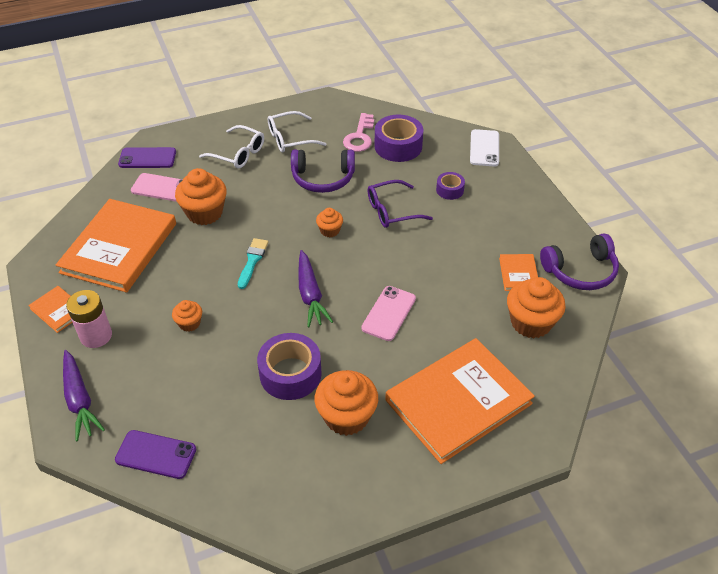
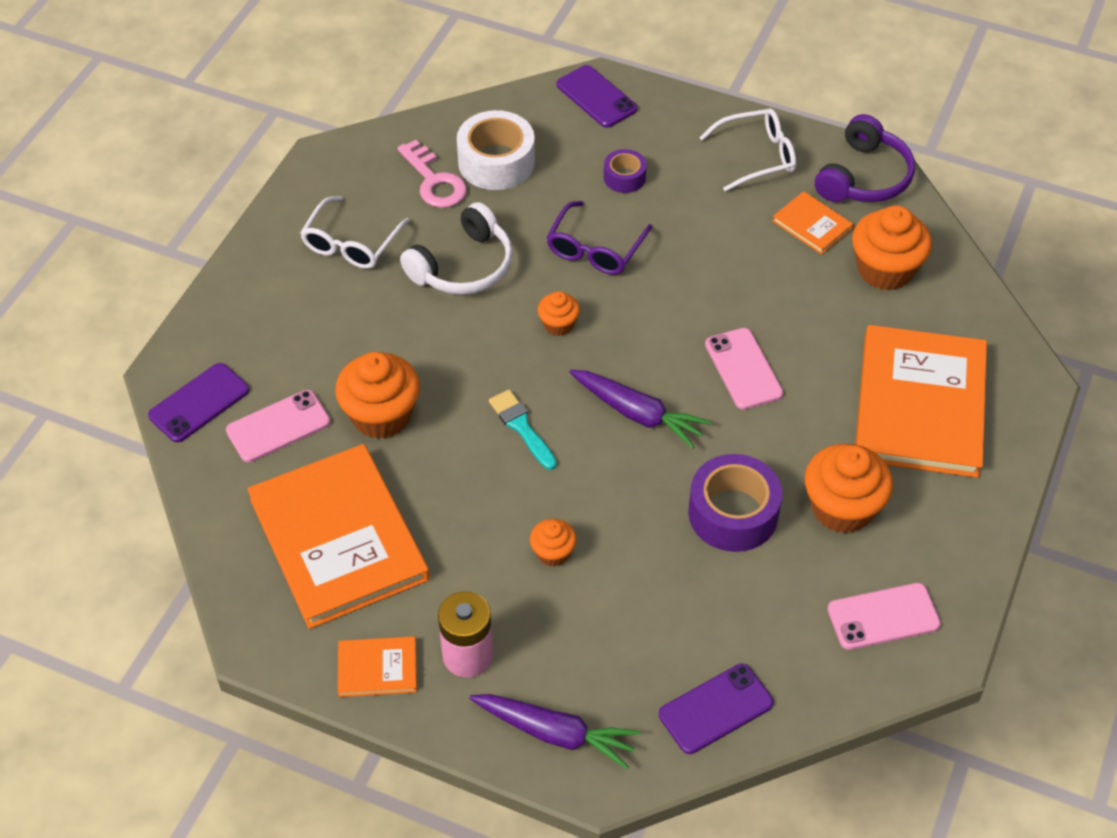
camera: 45 degrees left, 5 degrees up
(239, 154) = (314, 310): white glasses -> white glasses (758, 156)
(292, 487) = (883, 617): none -> pink phone
(323, 178) = (463, 266): purple headphones -> white headphones
(398, 146) = (496, 162): purple tape -> white tape
(484, 148) = (596, 97): white phone -> purple phone

